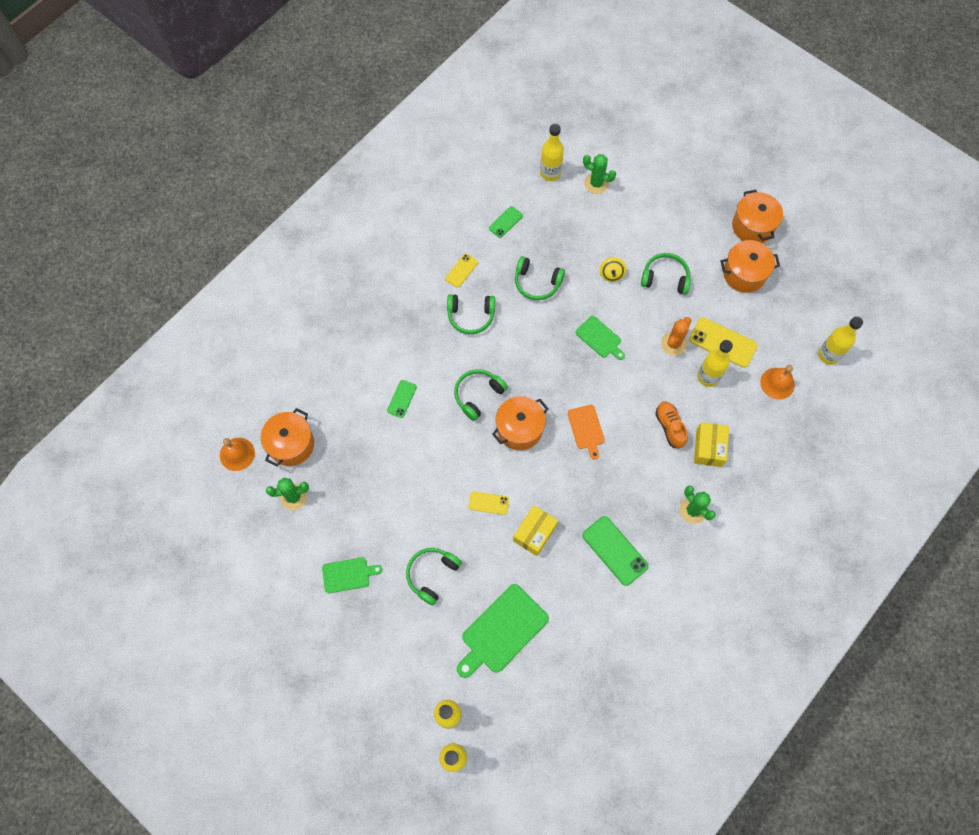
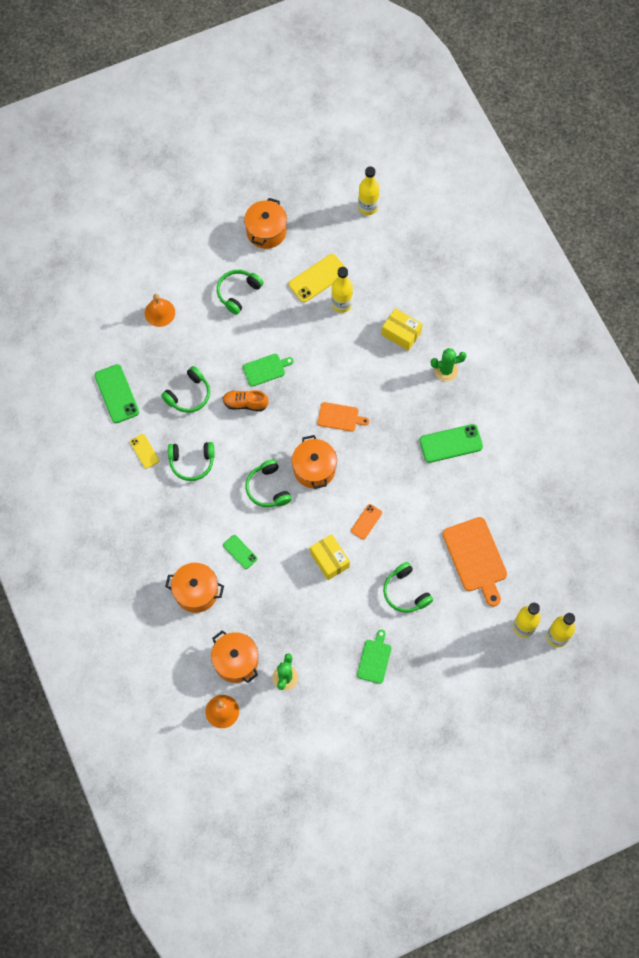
camera: 65 degrees left, 0 degrees up
(471, 316) = (192, 462): green headphones -> green headphones turned 60 degrees clockwise
(488, 503) = (366, 522): yellow phone -> orange phone
(502, 631) = (476, 557): green cutting board -> orange cutting board
(505, 222) = (116, 394): green phone -> green phone, size x1.72
(534, 533) = (408, 497): yellow box -> yellow box (329, 560)
(550, 173) = (88, 335): yellow bottle -> none
(596, 183) = (119, 303): green cactus -> none
(611, 274) = (212, 332): yellow spinning top -> none
(670, 427) = (369, 353): orange shoe -> orange shoe (245, 403)
(673, 344) = (300, 315): orange cactus -> none
(753, 226) = (227, 203): orange pot -> orange pot (196, 592)
(777, 383) = (372, 256): orange bell -> orange bell (159, 312)

